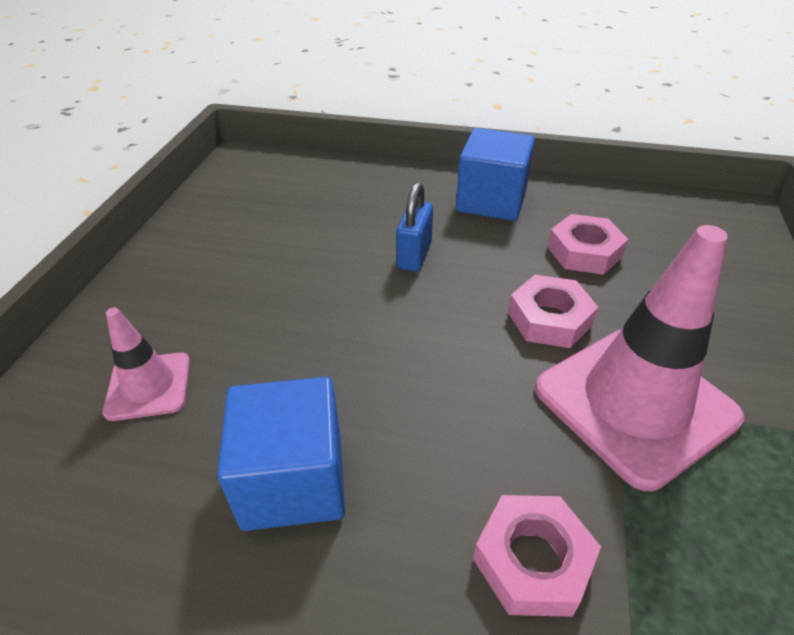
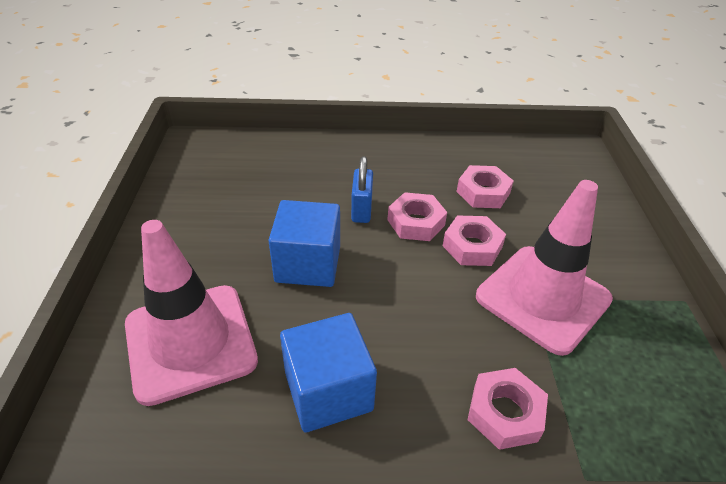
camera: 15 degrees left, 0 degrees up
(148, 386) = (190, 342): pink traffic cone -> pink traffic cone, size x1.93
(480, 279) = (416, 222): none -> pink nut
(491, 201) = (406, 159): blue cube -> blue cube (308, 264)

